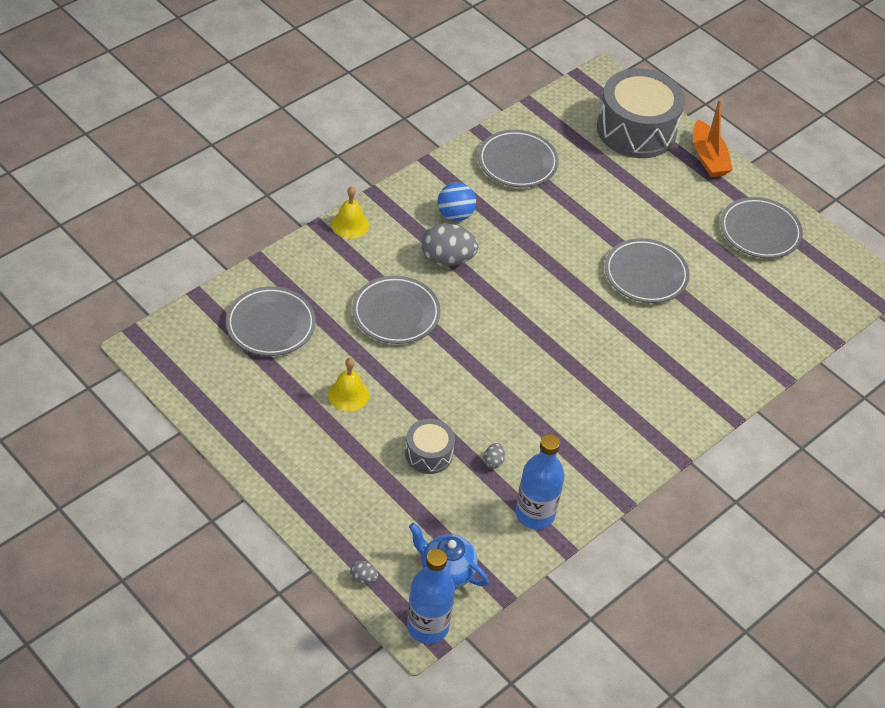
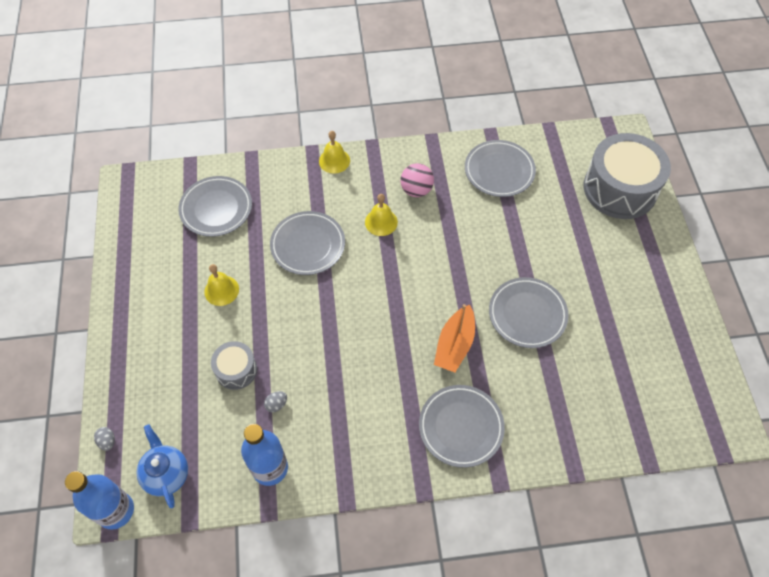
camera: 40 degrees right, 10 degrees up
(447, 259) = (381, 222): grey egg -> yellow bell
(455, 215) = (416, 190): blue ball -> pink ball
(708, 158) = (664, 241): orange boat -> orange boat (454, 345)
(759, 232) = (659, 328): grey plate -> grey plate (461, 427)

